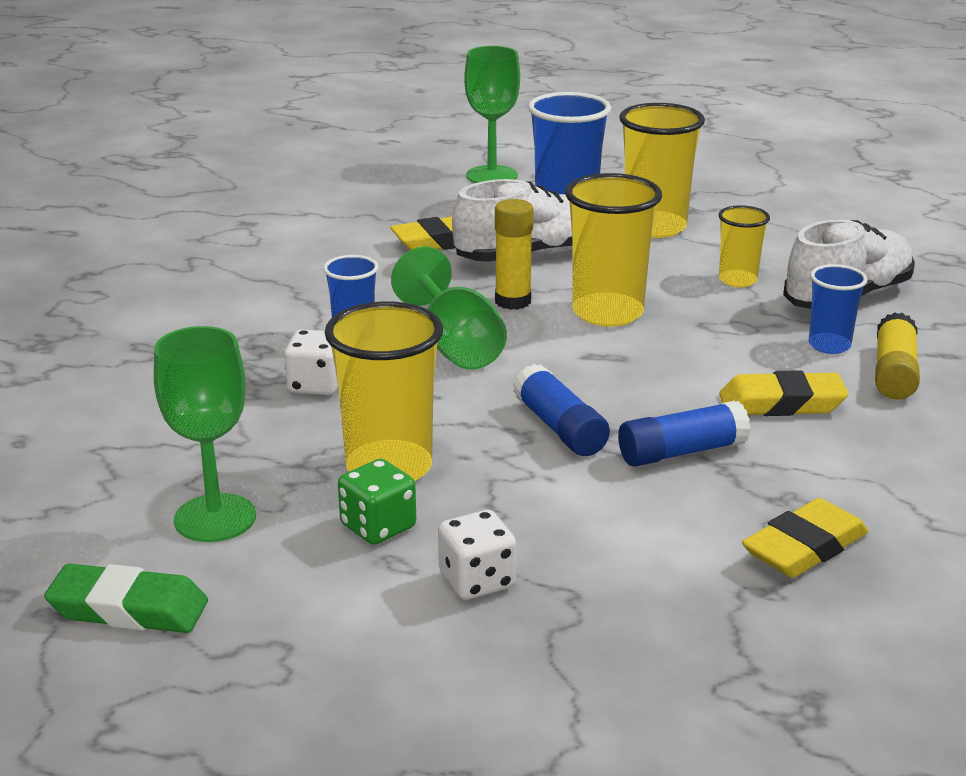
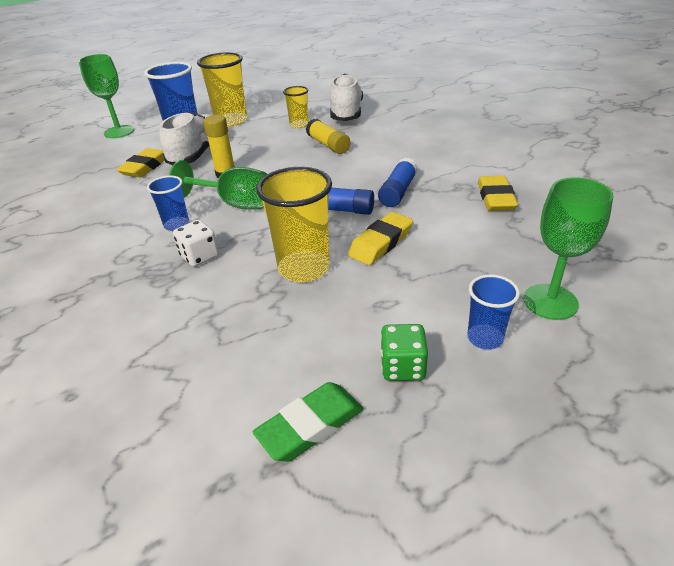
camera: 45 degrees left, 10 degrees up
(215, 518) = (267, 347): green goblet -> green goblet (550, 302)
(378, 526) = (348, 295): green dice -> green dice (402, 367)
(477, 580) = (427, 286): white dice -> none
(607, 313) = (273, 159): yellow cup -> none
(781, 403) = (395, 157): yellow eraser -> yellow eraser (381, 243)
(829, 345) = (371, 131): blue cup -> blue cup (485, 338)
(894, 373) = (407, 129): yellow glue stick -> yellow glue stick (328, 145)

